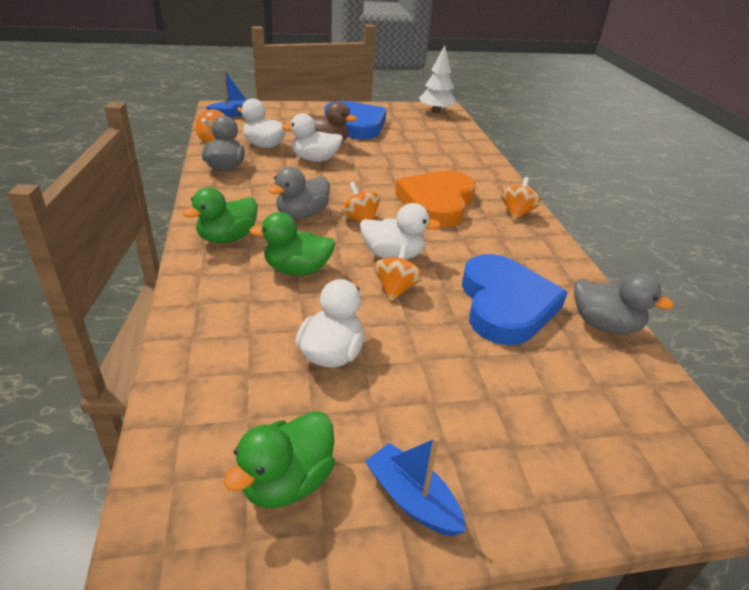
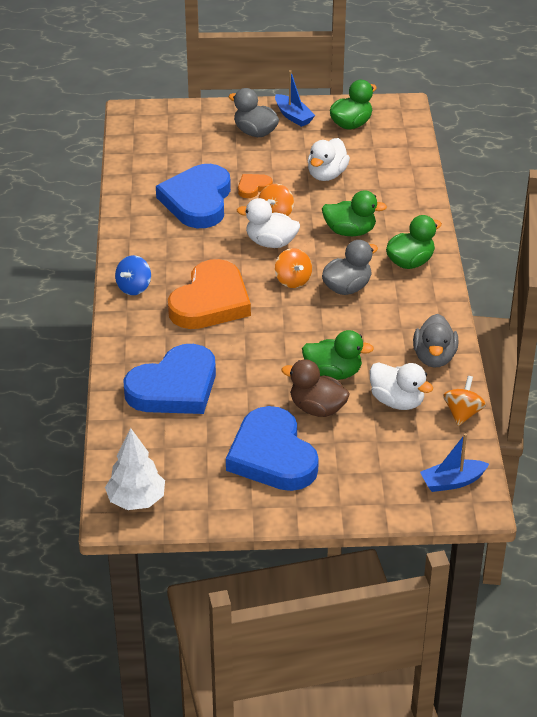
camera: 170 degrees left, 5 degrees up
(315, 159) = (333, 373): white duck -> green duck
(438, 327) = (253, 187): none -> orange heart
(439, 153) = (174, 387): none -> blue heart
(516, 213) = (134, 287): orange spinning top -> blue spinning top
(604, 325) = (134, 185): grey duck -> grey duck (255, 132)

